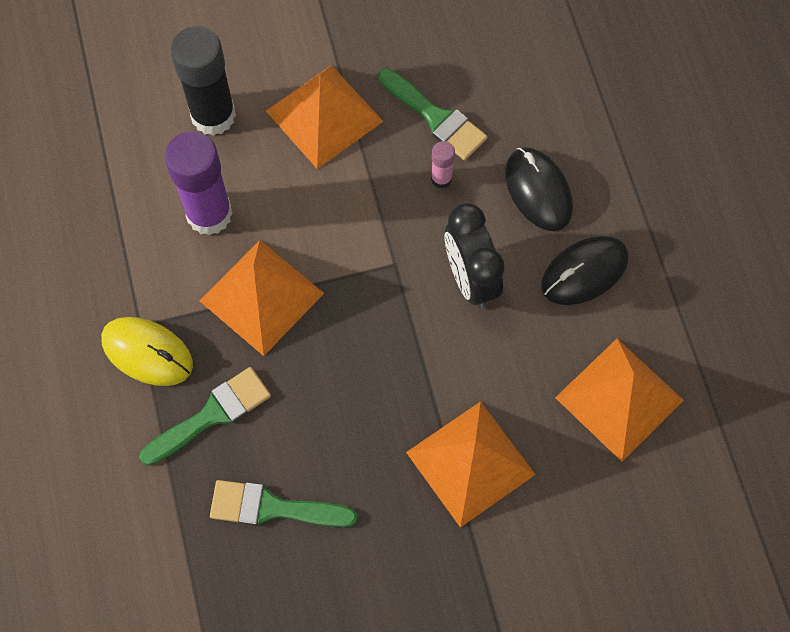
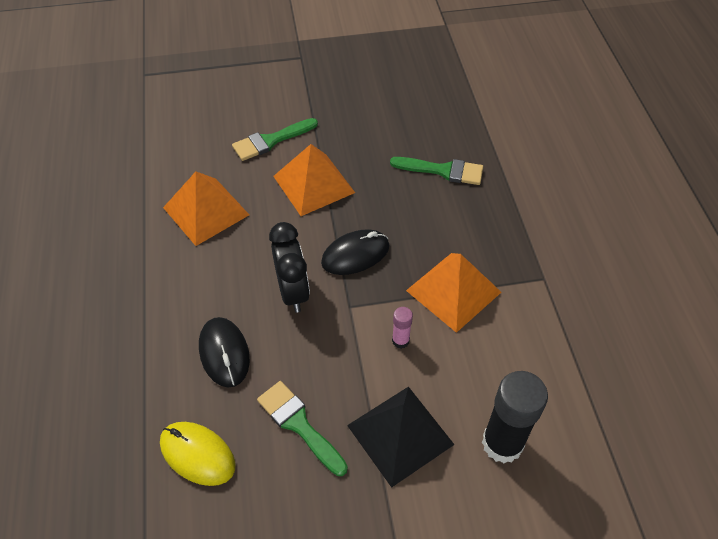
camera: 175 degrees left, 15 degrees down
(147, 352) = (536, 261): yellow mouse -> yellow mouse (197, 454)
(209, 214) = (498, 355): purple glue stick -> none
(212, 414) = (485, 221): green brush -> green brush (271, 141)
(324, 116) = (400, 434): orange pyramid -> black pyramid
(441, 179) = (303, 369): pink glue stick -> pink glue stick (400, 340)
(584, 272) = (205, 290): black mouse -> black mouse (355, 255)

